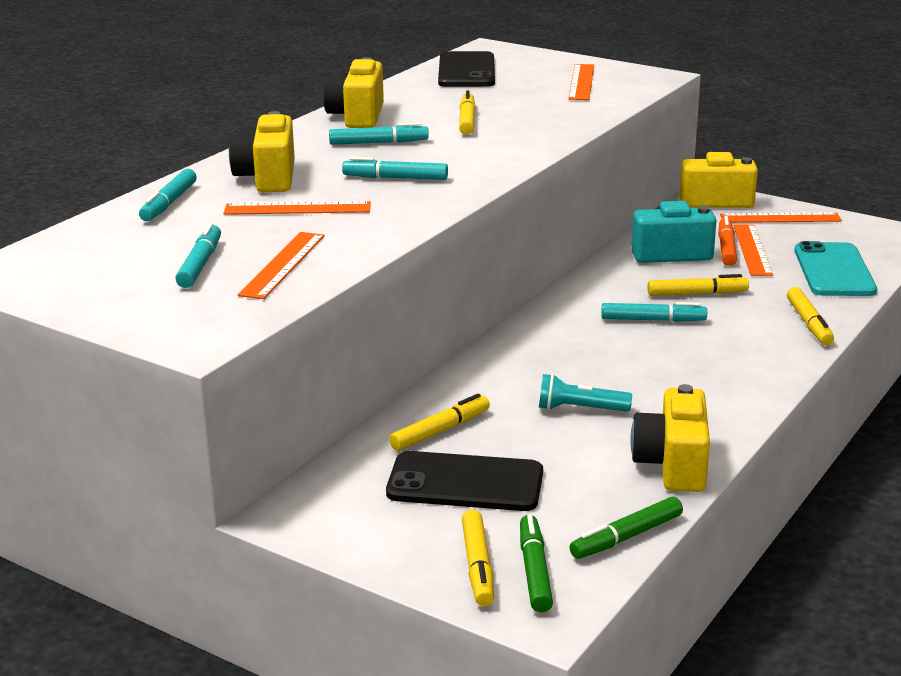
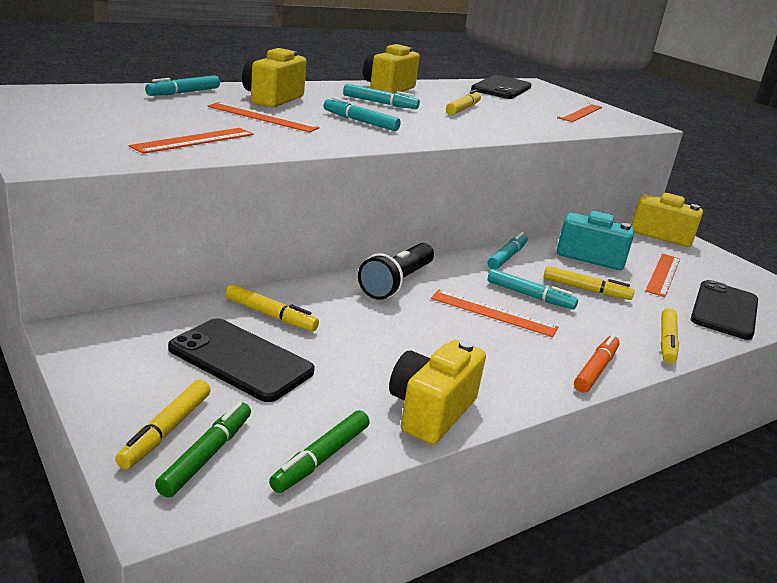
camera: 20 degrees right, 0 degrees up
(200, 264) = (139, 124): turquoise marker -> turquoise marker (507, 257)
(440, 431) = (270, 315): yellow marker -> yellow marker turned 45 degrees clockwise
(519, 352) = (397, 283): none -> black flashlight
(580, 409) = (399, 339): turquoise flashlight -> none
(626, 537) = (321, 458): green marker -> green marker turned 45 degrees counterclockwise
(726, 248) = (641, 267): orange marker -> orange marker (595, 370)
(780, 218) = (707, 261): orange ruler -> orange ruler (493, 313)
(834, 271) = (724, 310): turquoise phone -> black phone

